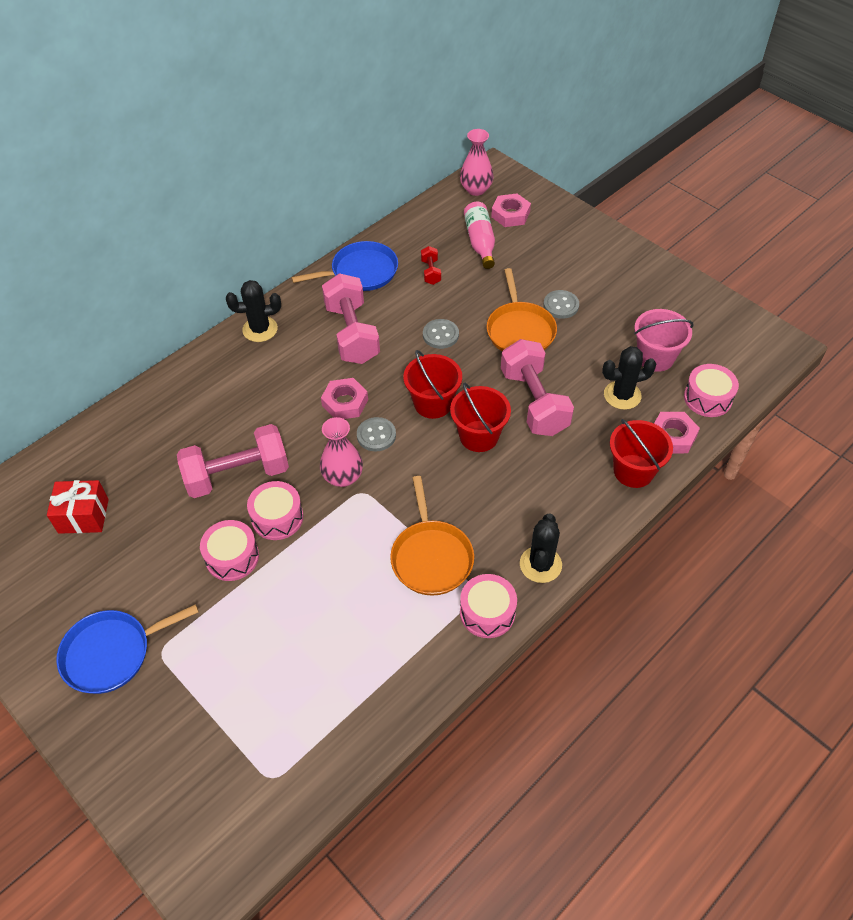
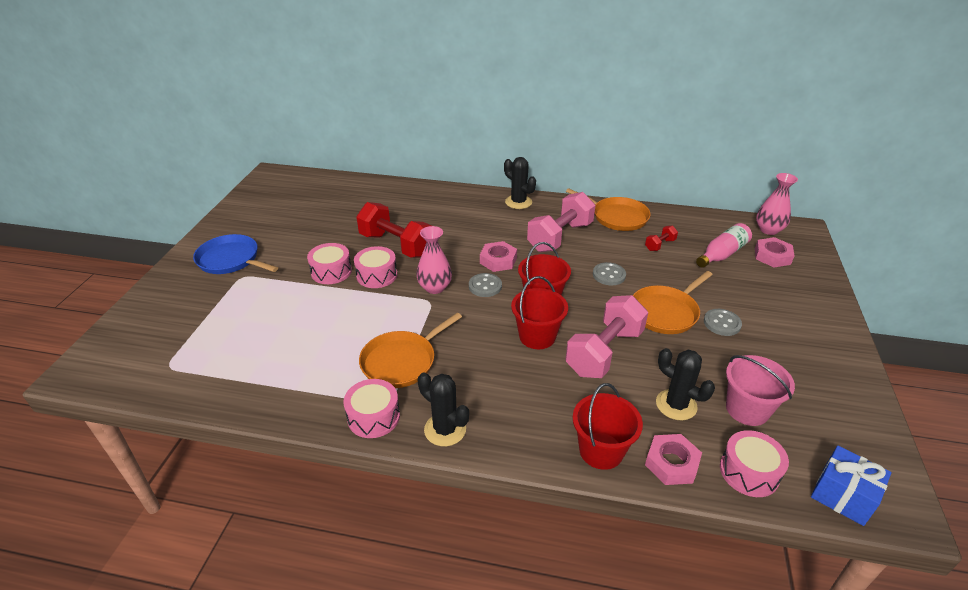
camera: 55 degrees right, 15 degrees down
(83, 516) = (320, 208): red gift -> none
(237, 475) = (396, 245): pink dumbbell -> red dumbbell
(361, 272) = (617, 217): blue pan -> orange pan
(540, 564) = (445, 429): black cactus -> black cactus turned 60 degrees clockwise
(756, 364) = (843, 496): none -> blue gift

